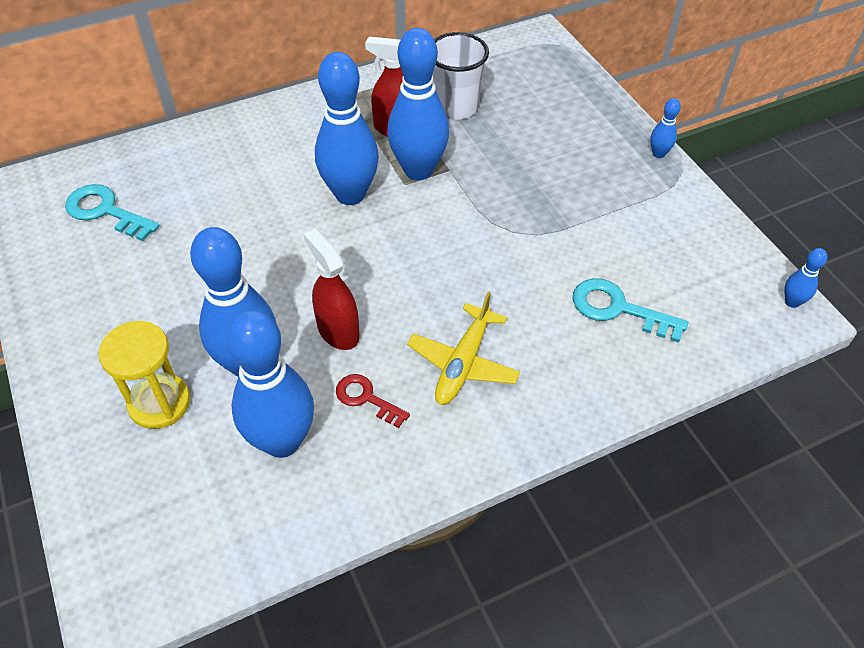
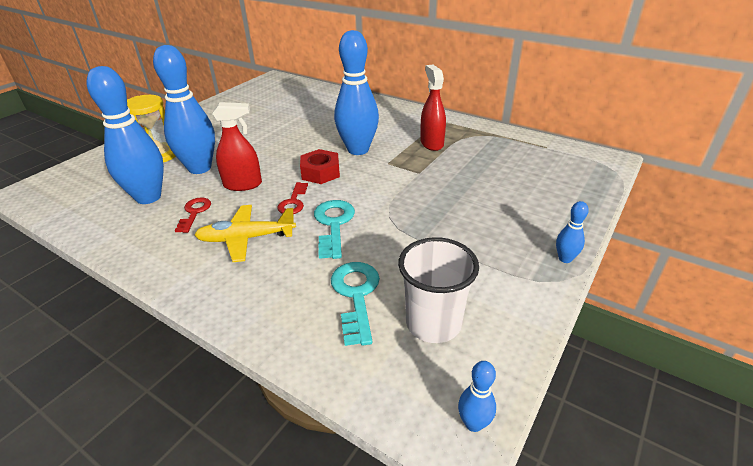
camera: 60 degrees right, 15 degrees down
(105, 211) = (278, 99): turquoise key -> turquoise key (333, 224)
(338, 331) = (243, 185): red spray bottle -> red spray bottle turned 60 degrees clockwise
(374, 248) = (320, 172): none -> red nut
(418, 170) = (405, 163): blue bowling pin -> none
(420, 297) = (293, 202): none -> red key
(456, 107) = (481, 155): white cup -> white cup (433, 323)

